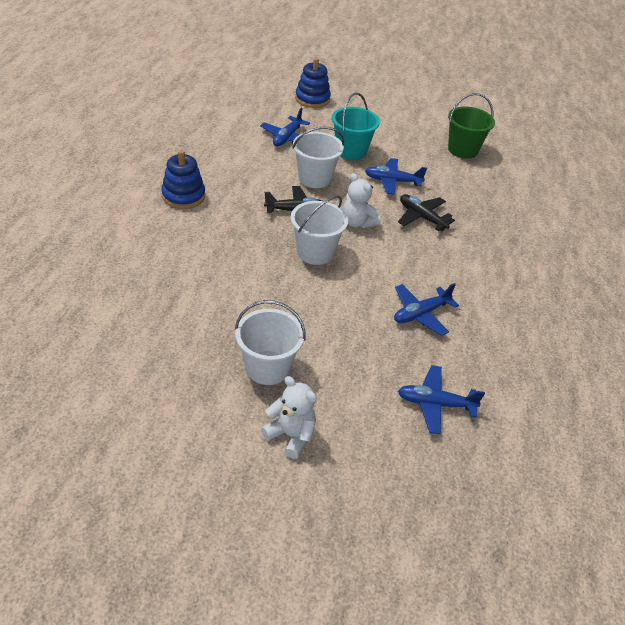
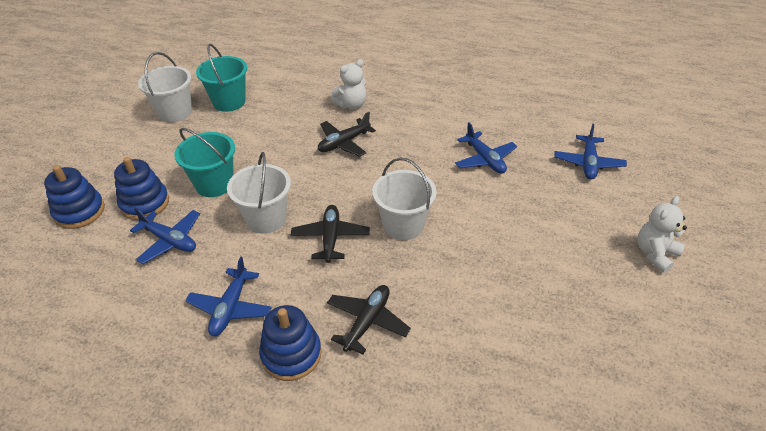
camera: 80 degrees left, 0 degrees up
(209, 230) = (367, 322): none -> black plane
(268, 367) = (580, 268): white bucket -> white bucket (175, 112)
(324, 123) = (145, 203): none -> blue stacking toy
(357, 222) = (351, 189): white teddy bear -> white teddy bear (351, 105)
(392, 181) = (279, 157): blue plane -> blue plane (230, 308)
(463, 150) = (229, 102): green bucket -> turquoise bucket

